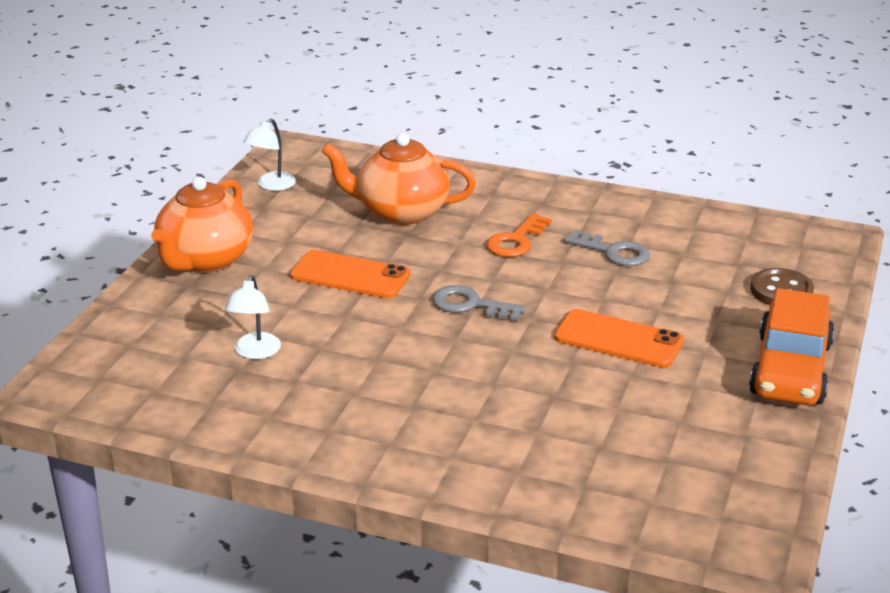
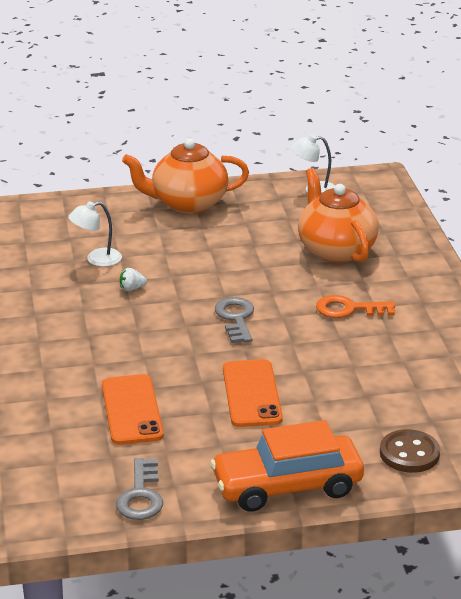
camera: 60 degrees right, 0 degrees up
(344, 348) = (132, 288): none -> white strawberry
(350, 275) = (225, 260): orange phone -> orange phone (132, 410)
(613, 252) = (381, 356): grey key -> grey key (141, 495)

